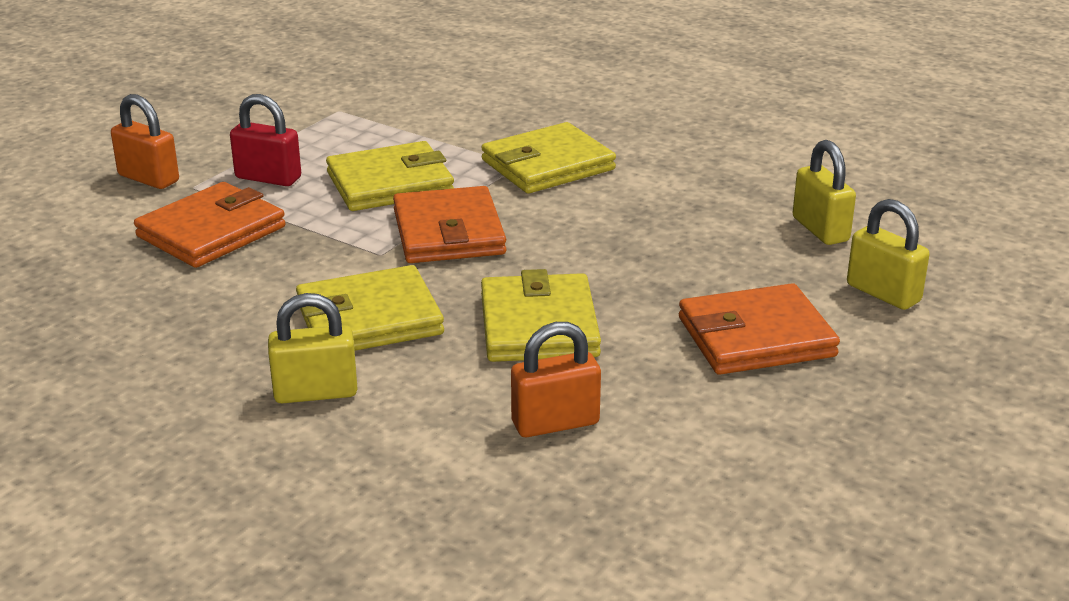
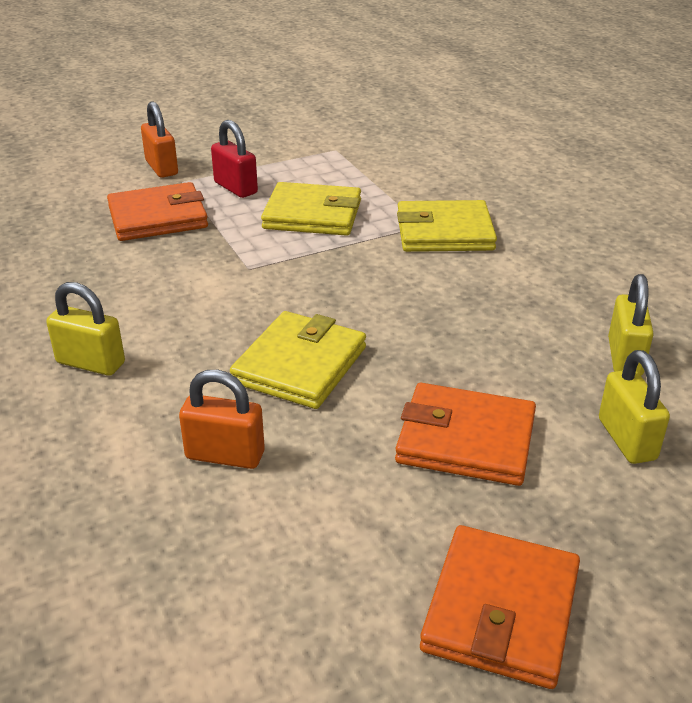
camera: 30 degrees right, 5 degrees up
(369, 319) = (187, 317): yellow wallet -> none
(449, 232) = (314, 265): orange wallet -> orange wallet (501, 610)

